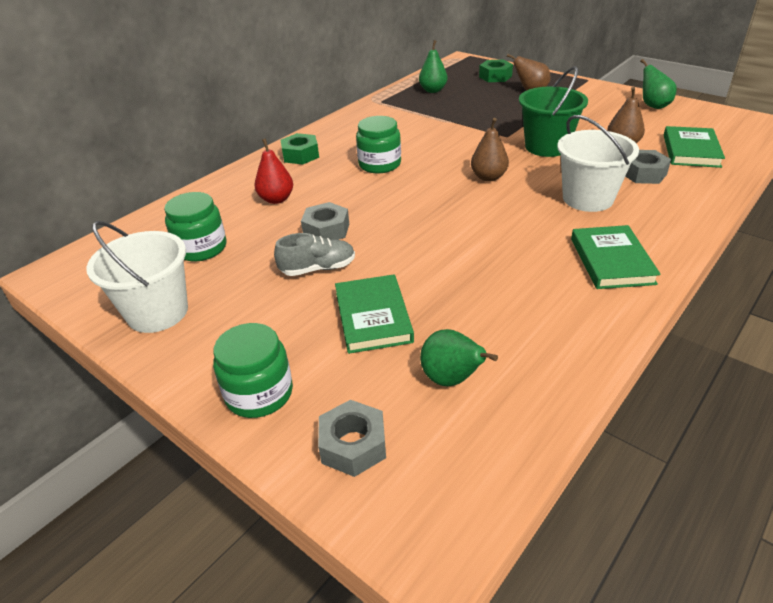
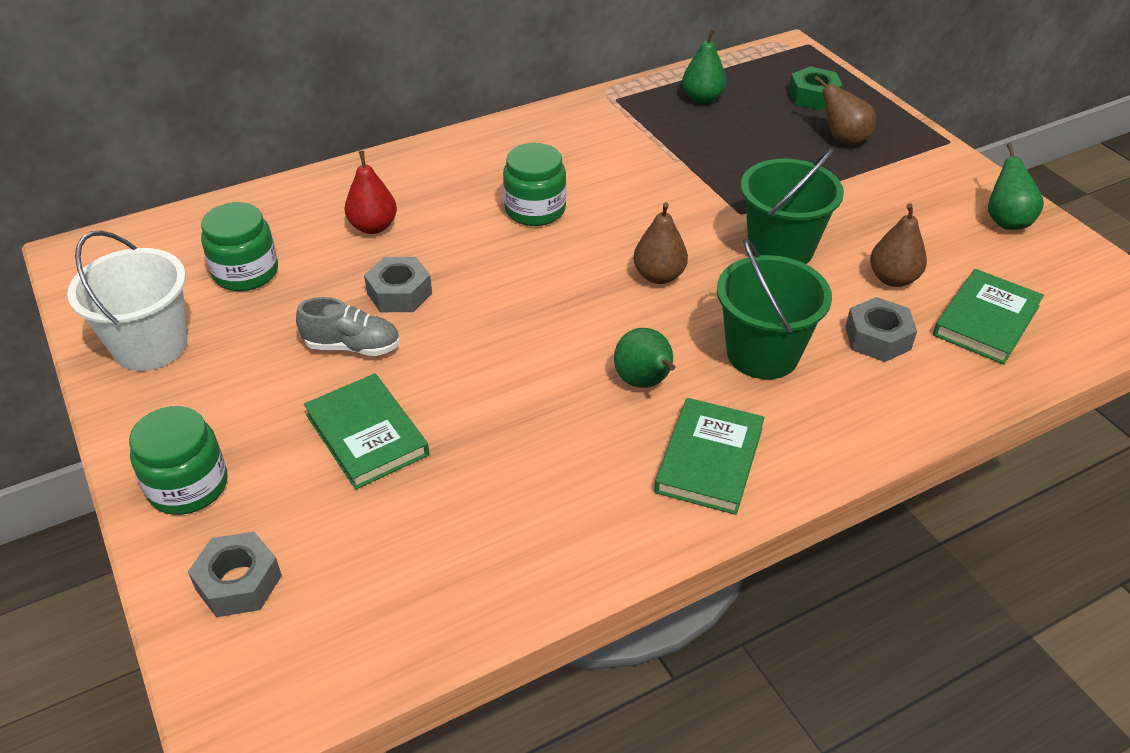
camera: 20 degrees right, 5 degrees up
(300, 155) = (448, 164): green nut -> none
(373, 317) = (367, 435): green book -> green book turned 45 degrees counterclockwise
(451, 379) = (392, 546): green pear -> green pear (644, 382)
(587, 198) = (762, 354): white bucket -> green bucket

